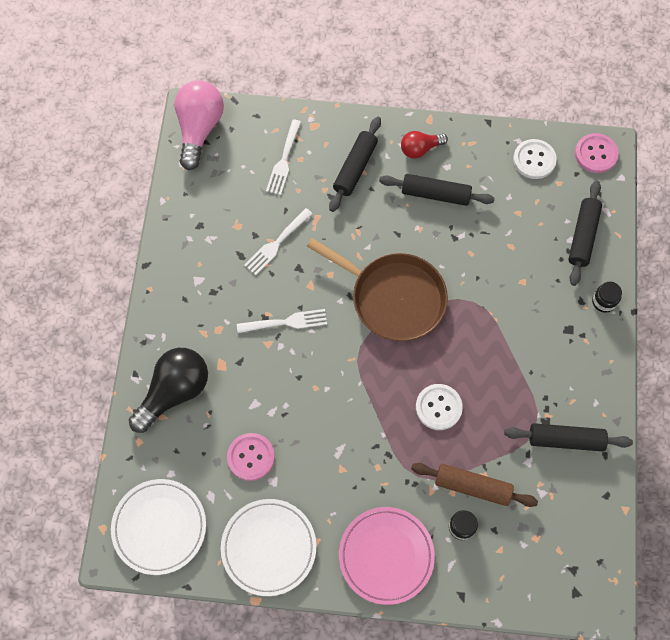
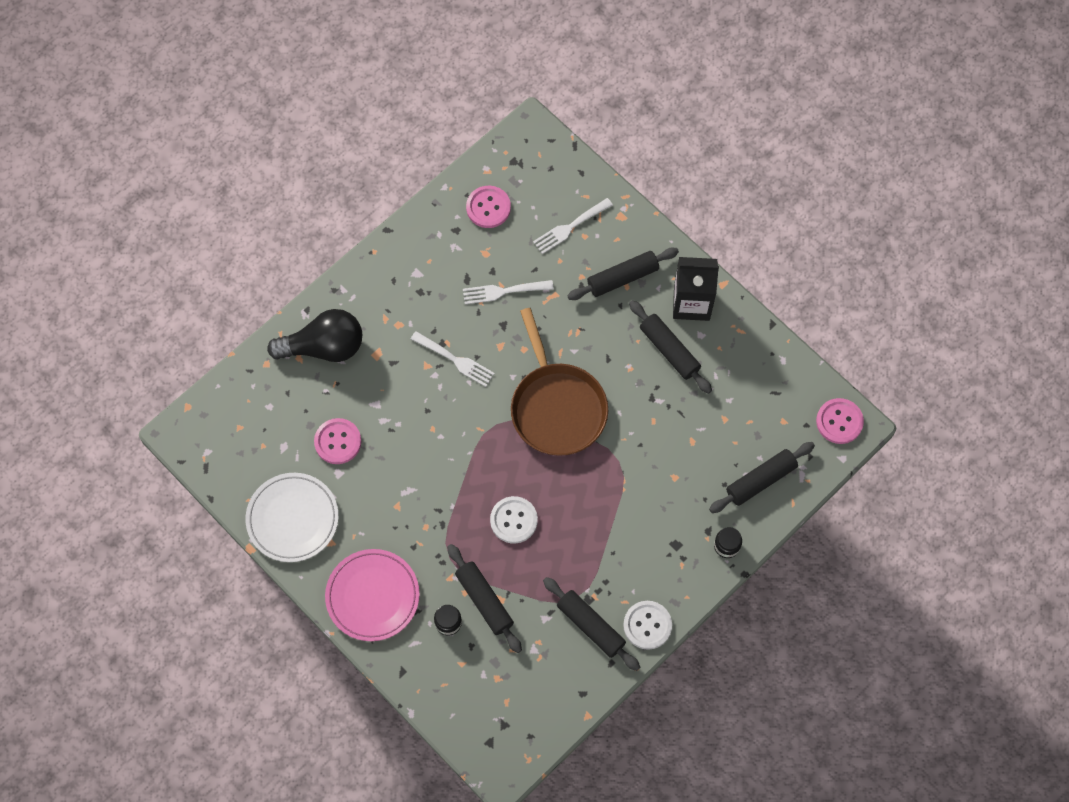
camera: 40 degrees right, 0 degrees up
(159, 527) = (228, 439): white plate -> none
(199, 129) = (525, 149): pink light bulb -> none
(210, 191) = (488, 207): none -> pink button
(420, 149) = (691, 303): red light bulb -> black carton
(472, 486) = (484, 600): brown rolling pin -> black rolling pin
(534, 160) = (780, 386): white button -> white button (647, 625)

